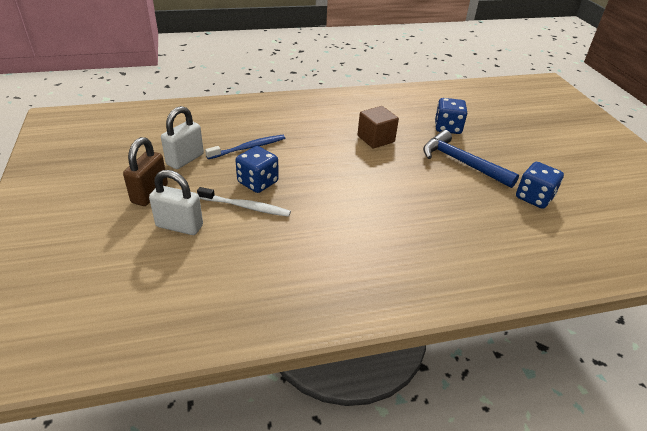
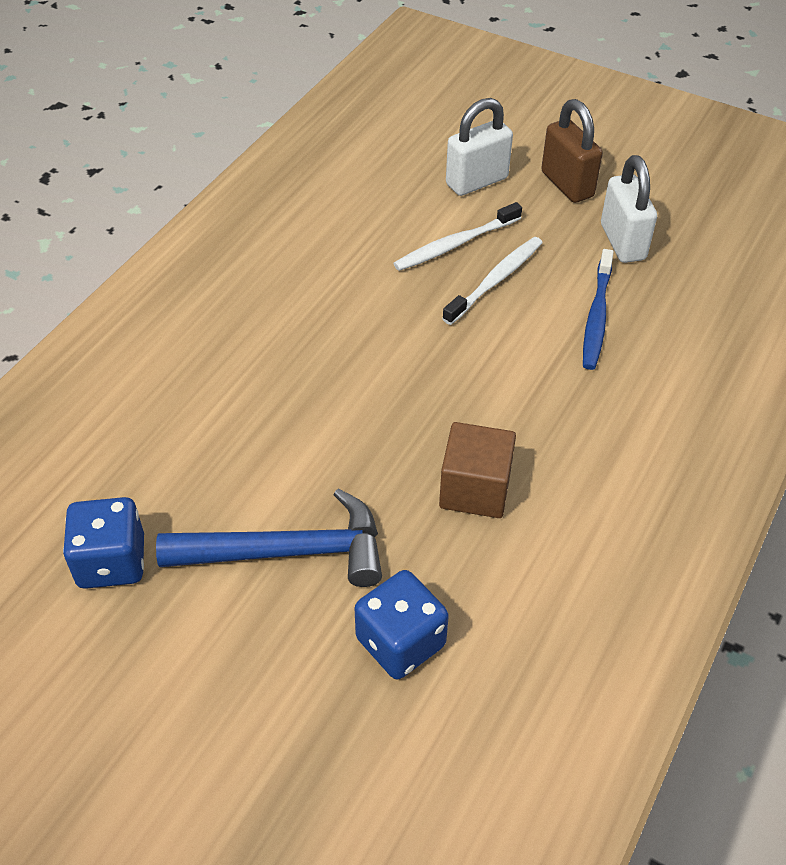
camera: 135 degrees right, 10 degrees up
(258, 182) = (496, 280): blue dice -> white toothbrush

